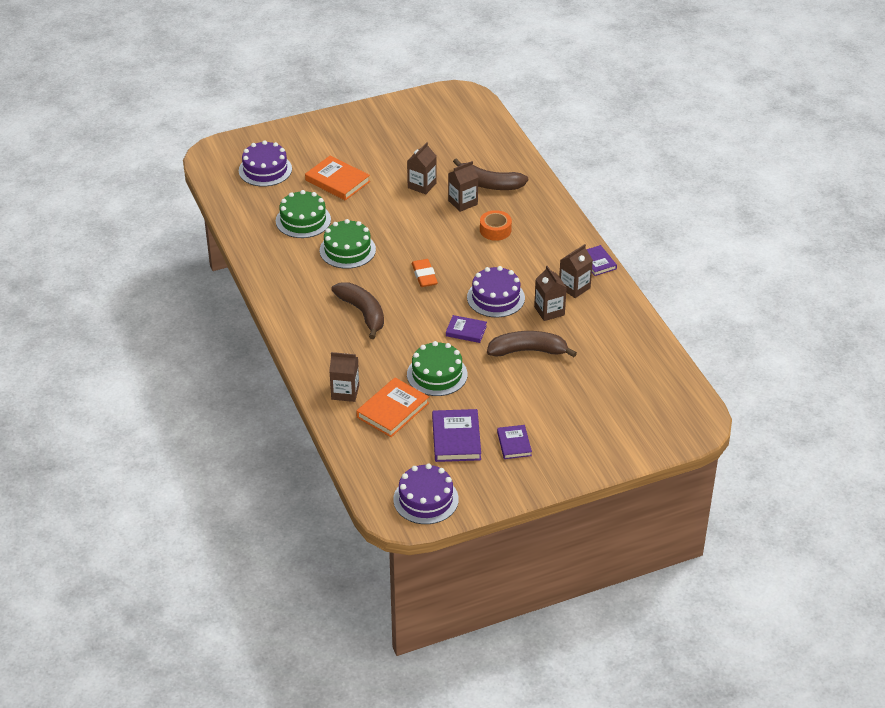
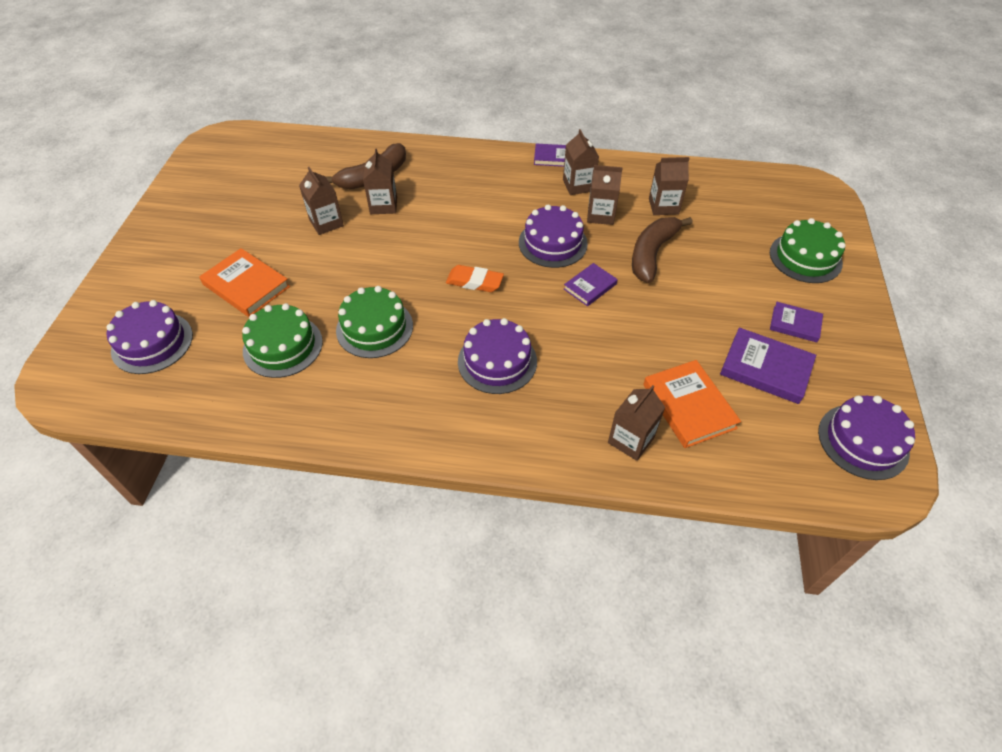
camera: 60 degrees left, 10 degrees up
(337, 181) = (246, 286): orange book -> orange book turned 60 degrees clockwise
(362, 313) = (497, 361): brown banana -> purple cake
(437, 374) = (647, 340): green cake -> green cake (805, 258)
(495, 230) = (448, 201): orange tape -> none
(590, 340) = (663, 206): none -> brown carton

